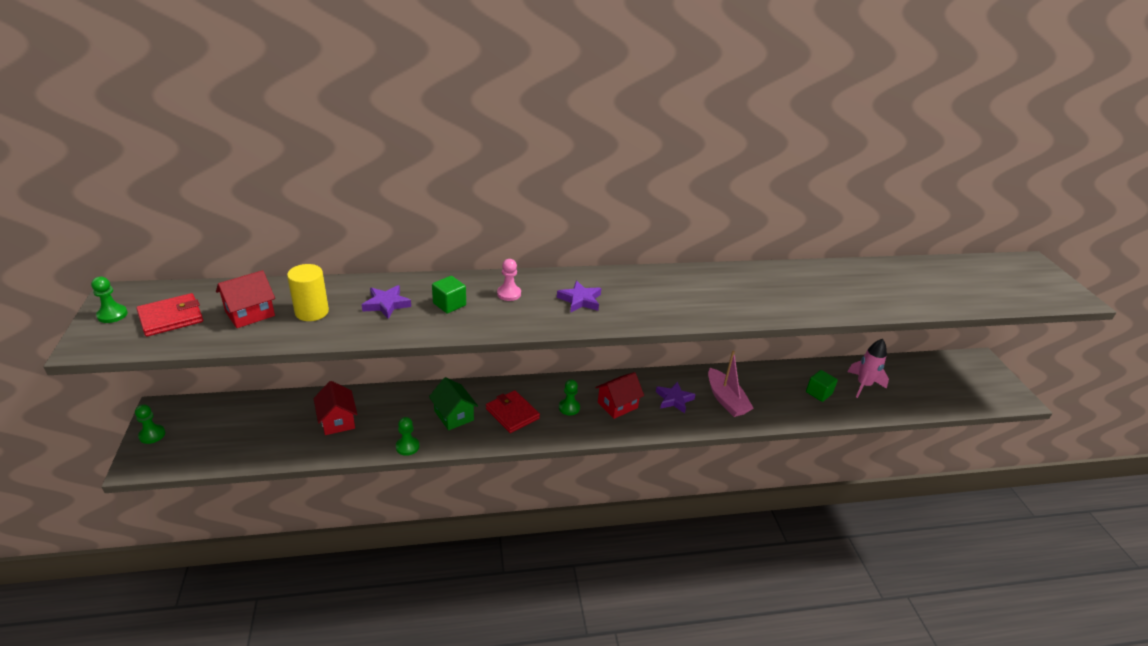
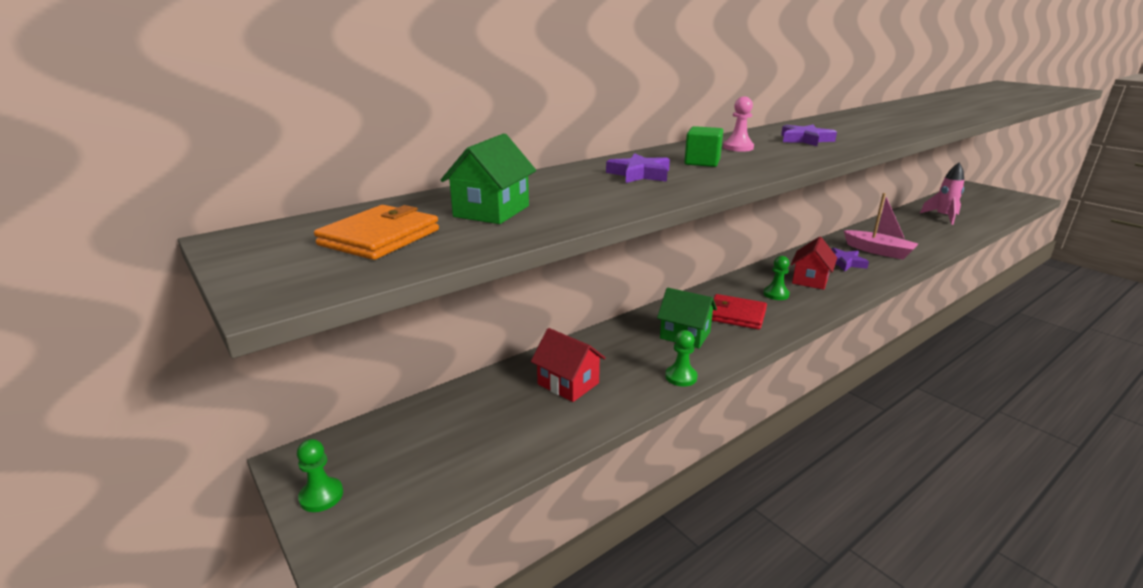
camera: 25 degrees left, 10 degrees down
(112, 315) = (270, 256): green pawn -> none
(171, 317) = (379, 237): red wallet -> orange wallet
(250, 314) = (492, 211): red house -> green house
(312, 312) = (568, 194): yellow cylinder -> none
(818, 393) = (926, 229): green cube -> none

